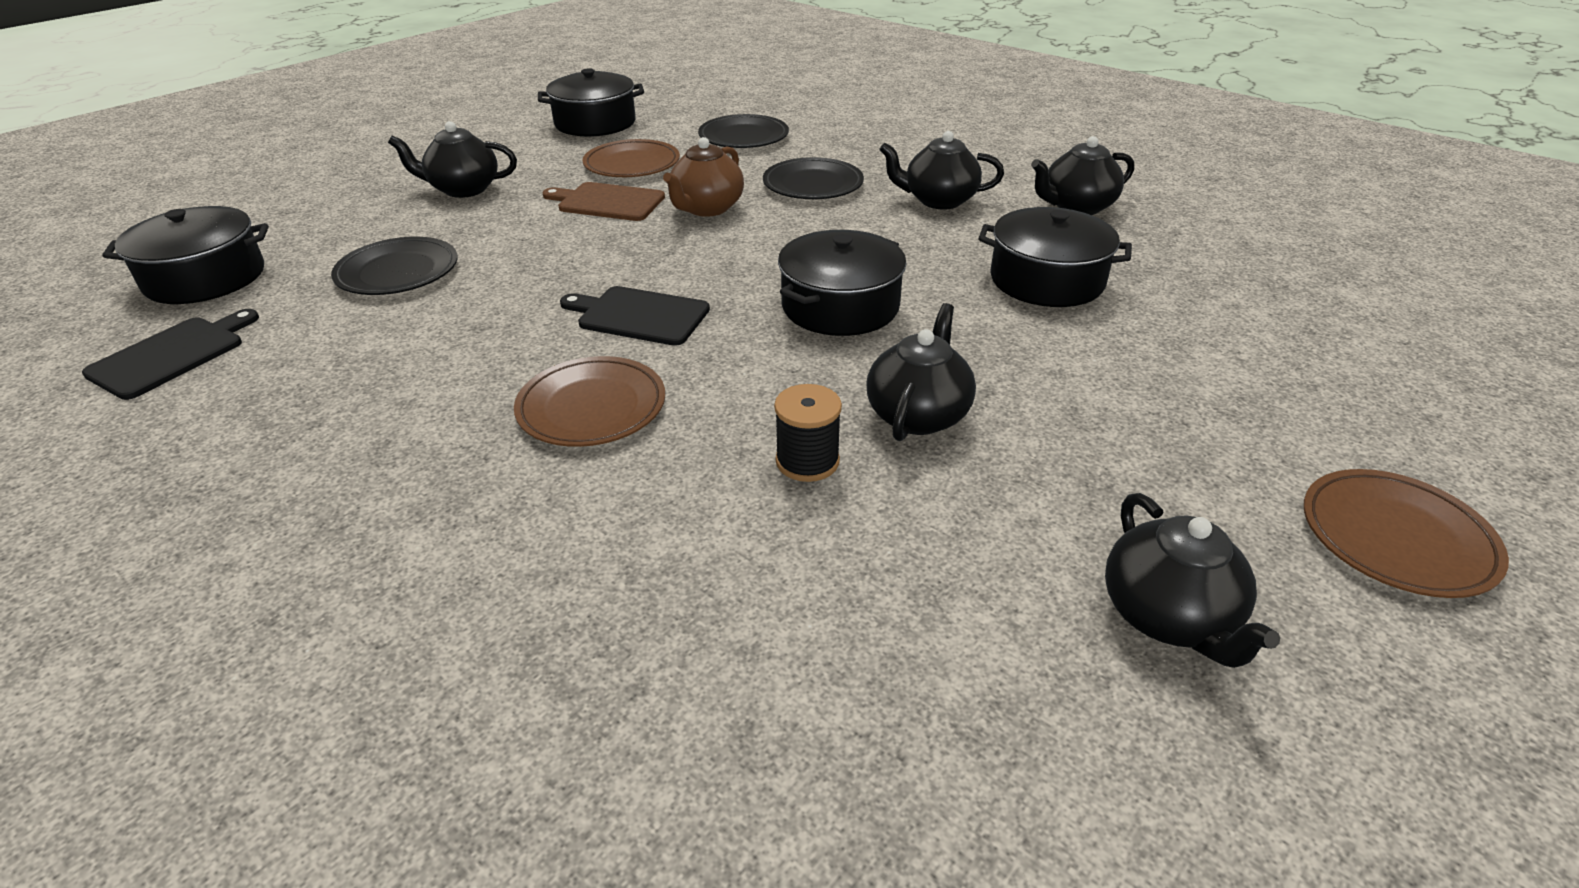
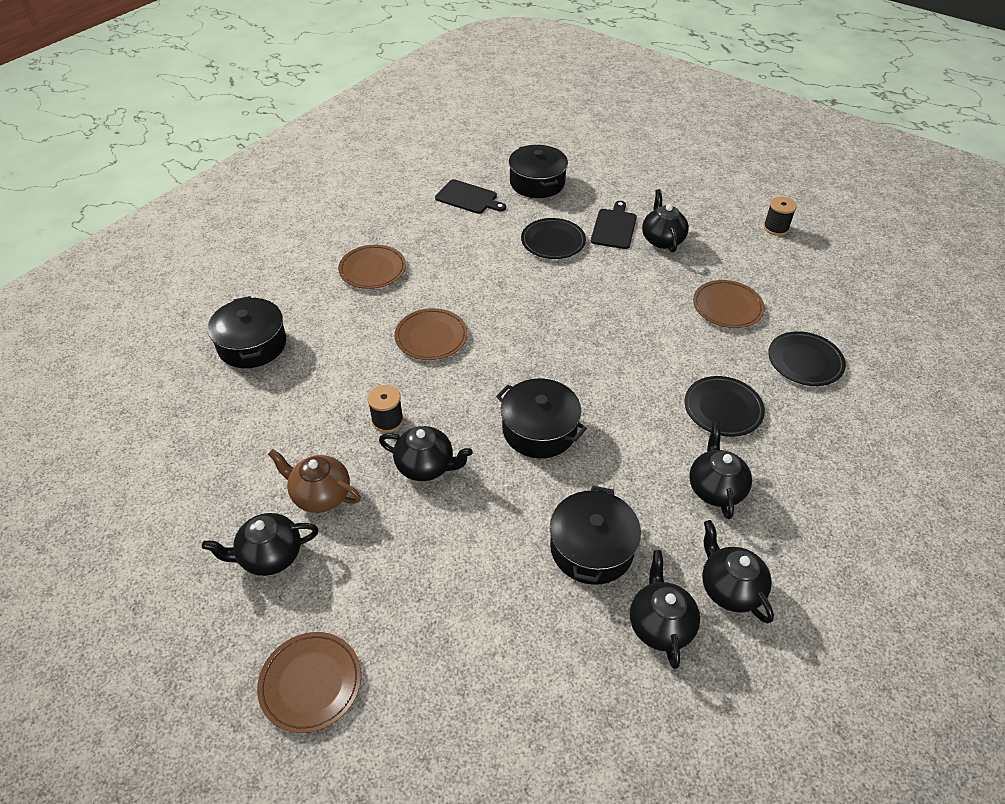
camera: 85 degrees right, 10 degrees up
(320, 493) = (372, 270): none -> brown plate
(494, 123) = (776, 228): none -> black spool
(595, 123) = (798, 276): black pot -> black pot (252, 344)
(607, 202) = (661, 305): brown cutting board -> none
(639, 316) = (518, 341): black cutting board -> black cutting board (614, 227)
(706, 208) = (664, 354): brown teapot -> brown teapot (320, 495)
(1141, 247) = (660, 624): none -> black teapot

